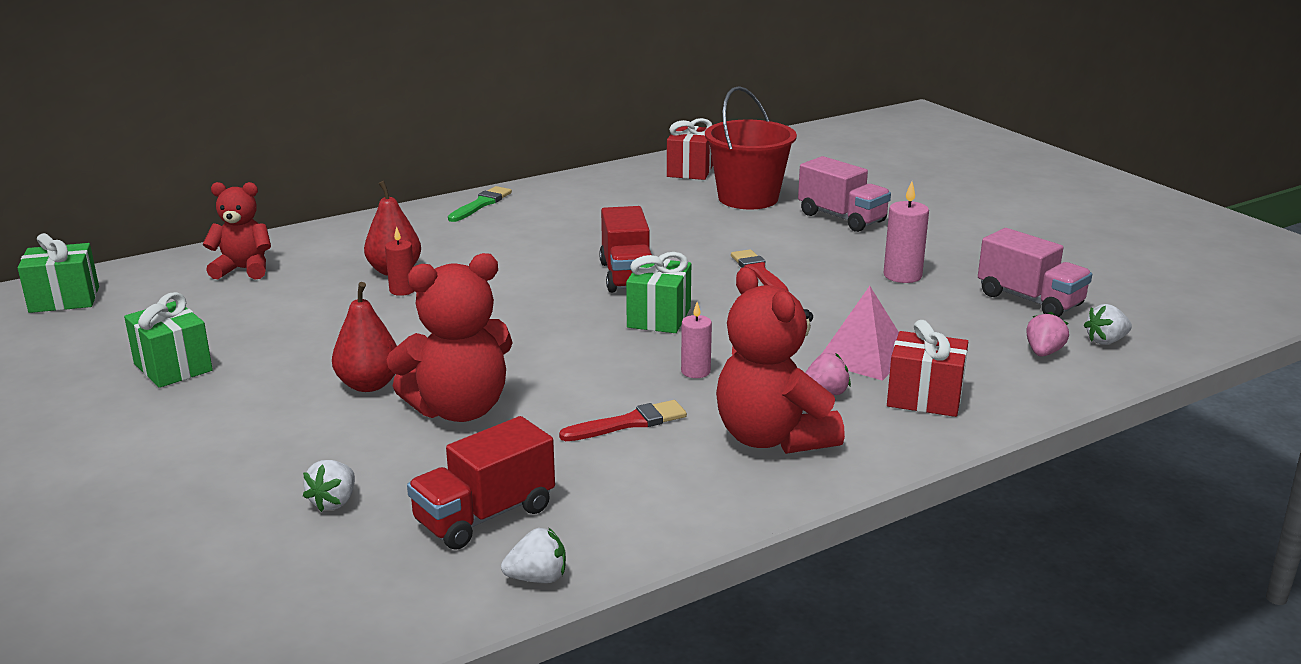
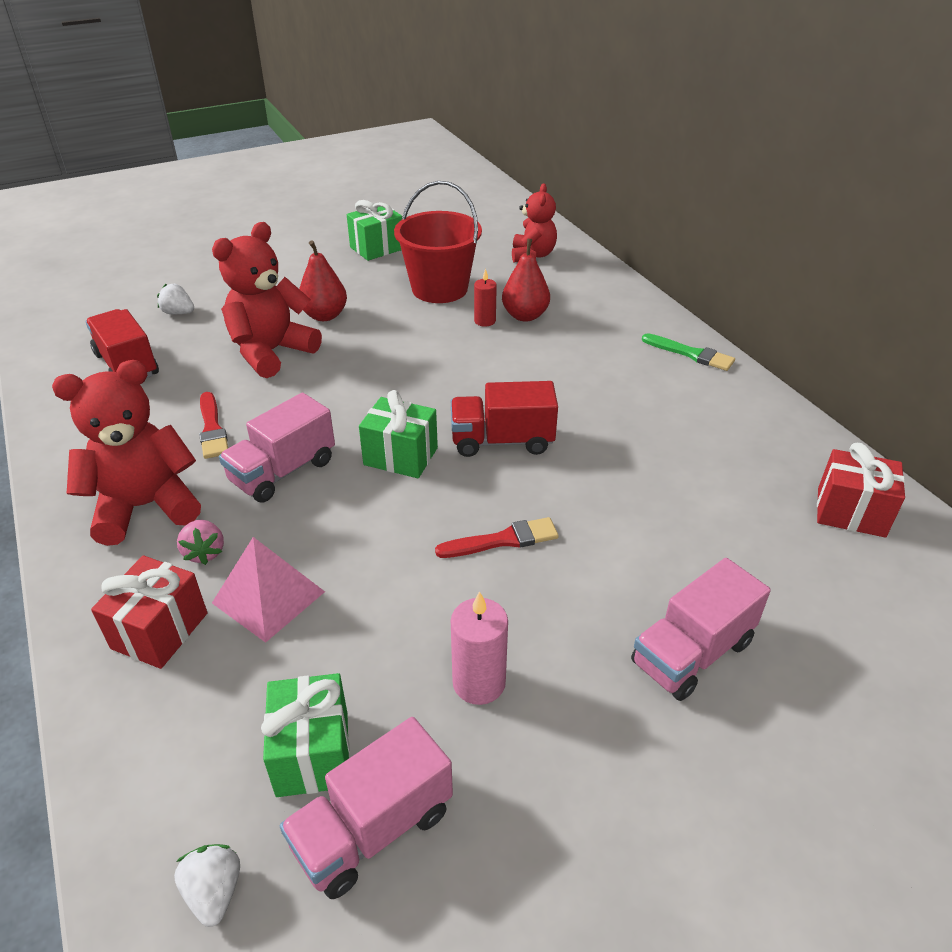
camera: 95 degrees right, 15 degrees up
(64, 299) = (488, 205): green gift -> green gift (313, 753)
(459, 409) = (271, 352): red teddy bear -> red teddy bear turned 60 degrees clockwise
(538, 578) = (45, 385): white strawberry -> none
(695, 371) = (283, 471): pink candle -> pink truck
(748, 198) = (753, 559): red bucket -> red bucket (439, 289)
(1043, 352) = (212, 789): pink strawberry -> none

